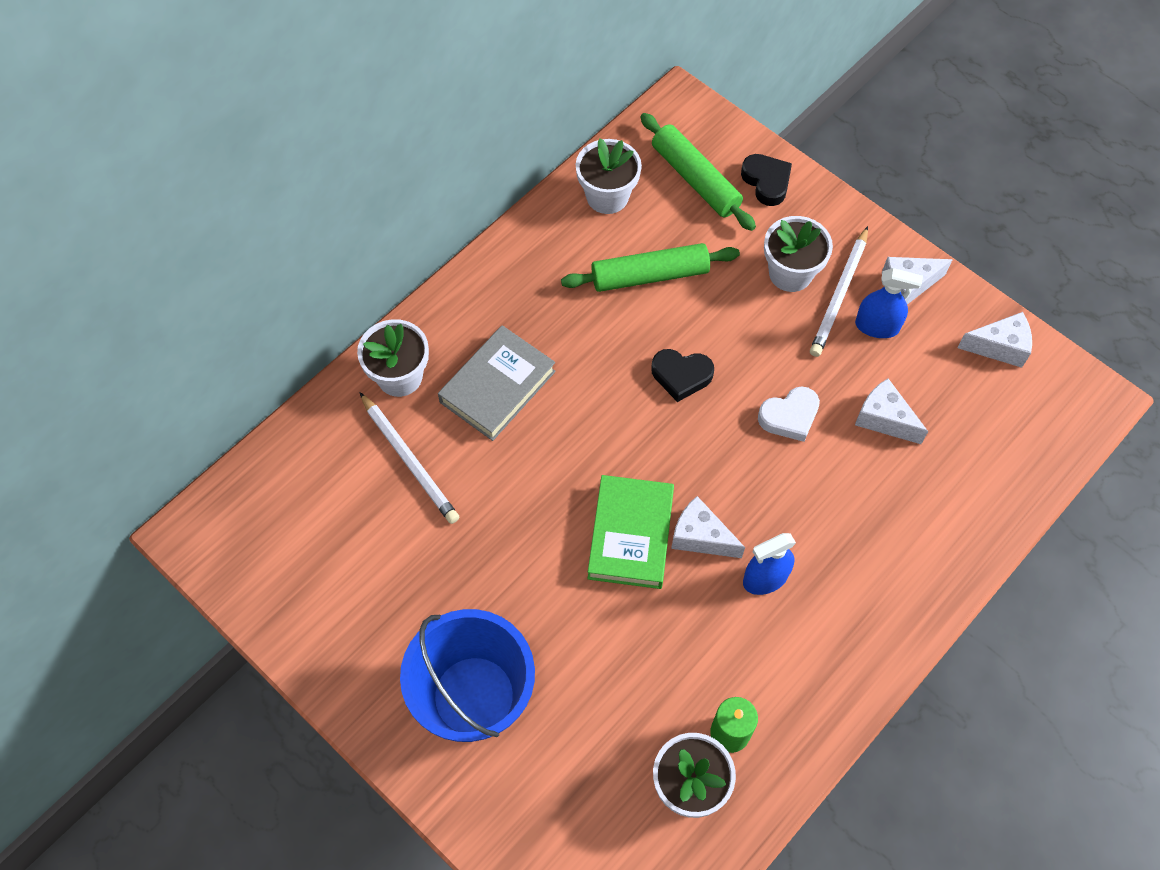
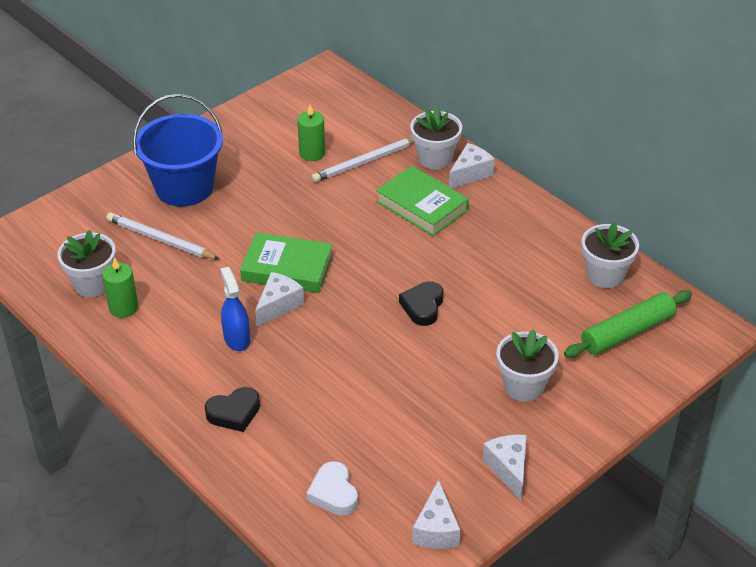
camera: 95 degrees right, 20 degrees down
(391, 531) = (312, 153): none -> green candle
(497, 387) = (422, 206): grey book -> green book
(649, 275) = (522, 295): green rolling pin -> none
(766, 182) = (627, 381): black heart -> black heart (234, 413)
(789, 417) = (377, 369): white heart -> white heart (333, 493)
(839, 294) = (500, 417): white pencil -> white pencil (161, 240)
(877, 326) = (464, 440): blue spray bottle -> none
(884, 419) = (368, 431): white cheese -> white cheese (470, 174)

